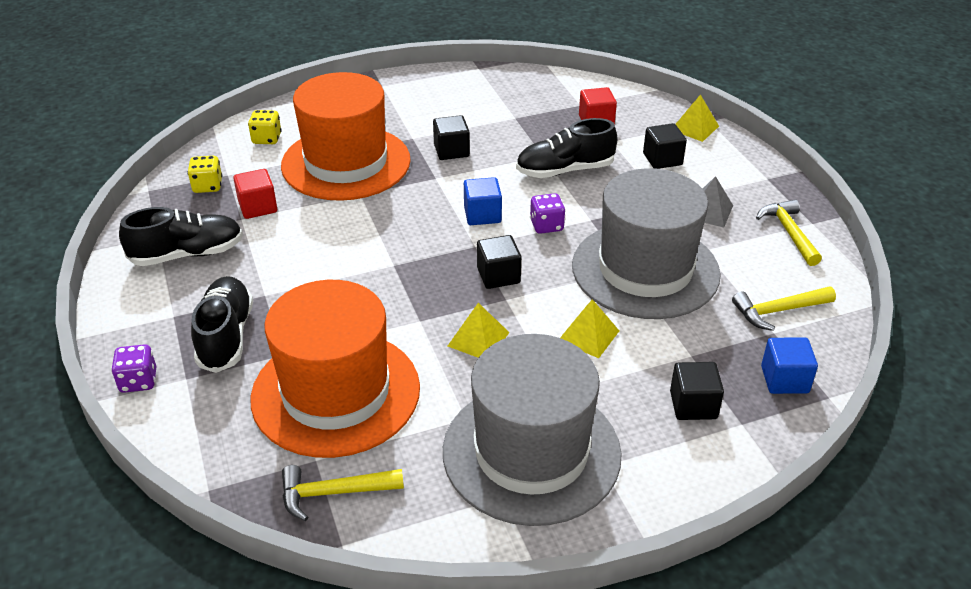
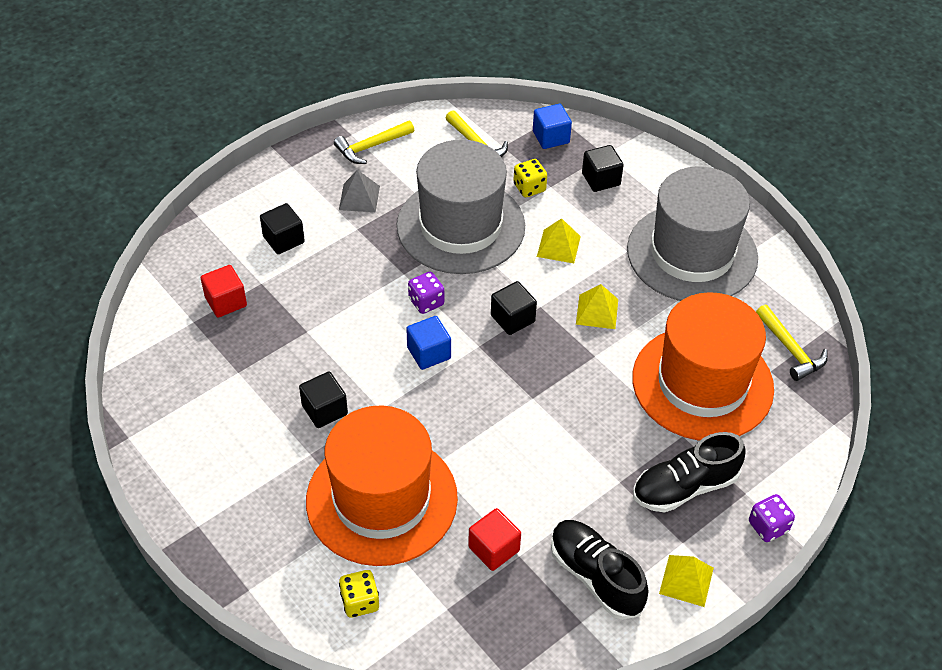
camera: 110 degrees left, 10 degrees up
(207, 186) = (476, 618): yellow dice -> yellow dice (529, 188)
(565, 170) = (329, 308): black shoe -> none
(694, 128) = (216, 224): yellow pyramid -> yellow pyramid (686, 580)

